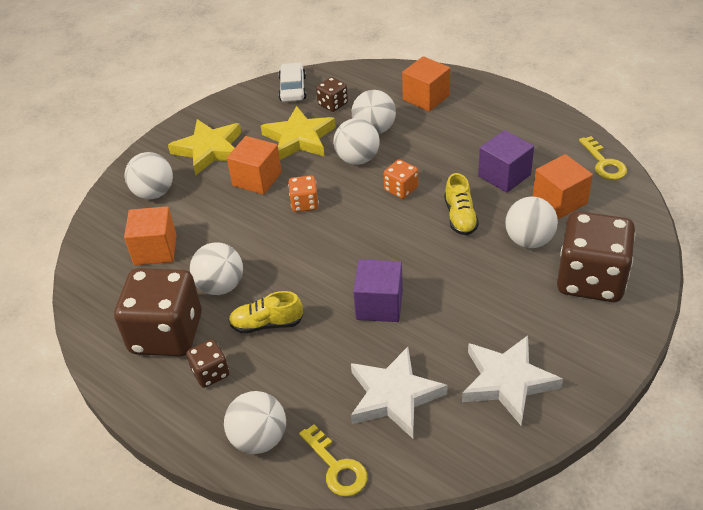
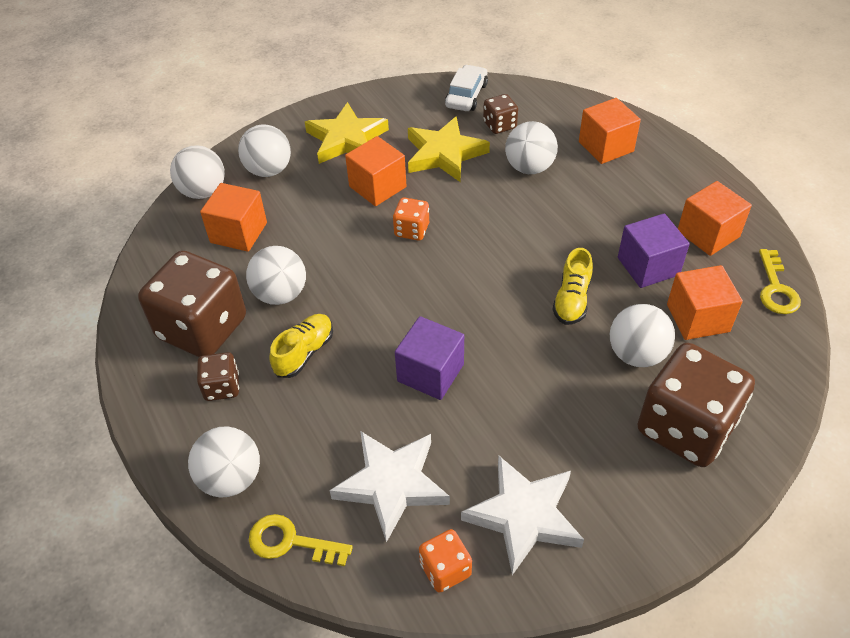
camera: 20 degrees right, 5 degrees up
(267, 324) = (304, 353): yellow shoe -> yellow shoe turned 105 degrees clockwise
(336, 467) = (291, 542): yellow key -> yellow key turned 120 degrees clockwise
(357, 159) = (493, 196): white ball -> white ball (203, 192)
(401, 189) = (523, 246): orange dice -> orange dice (445, 569)
(536, 139) = (708, 234): none -> orange cube

